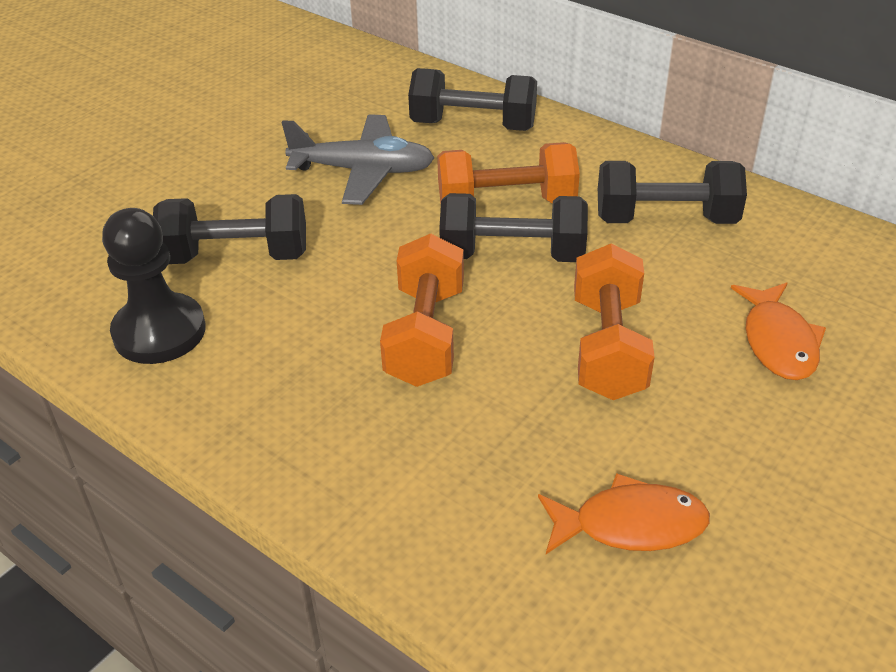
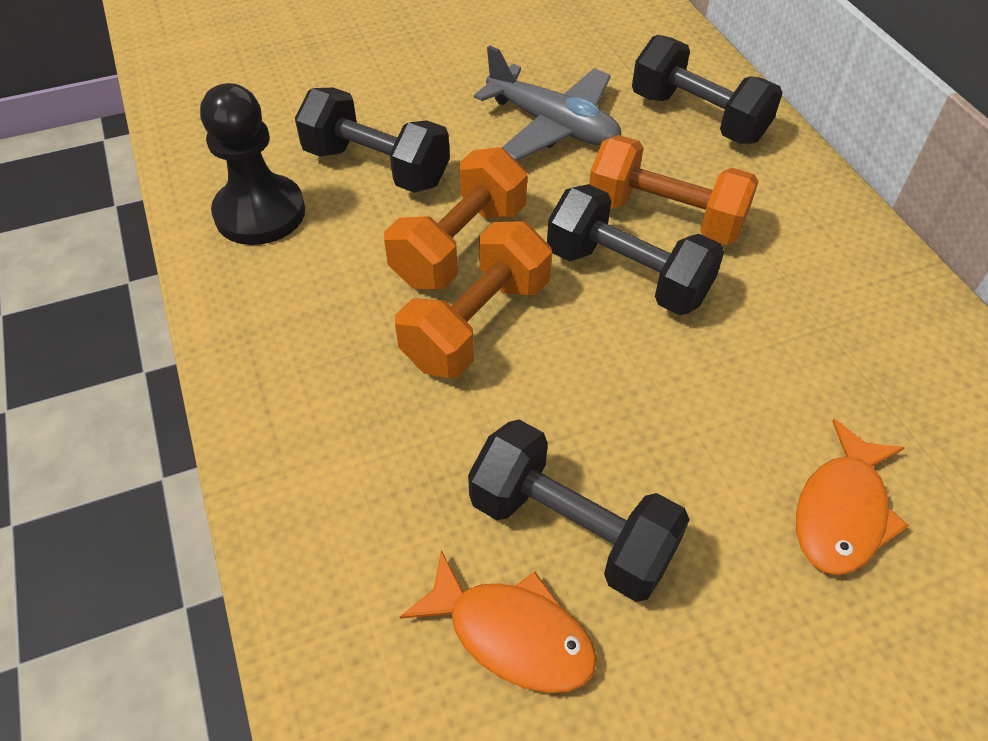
camera: 30 degrees right, 10 degrees up
(608, 347) = (645, 424): orange dumbbell -> orange dumbbell (459, 245)
(665, 219) = (824, 306): black dumbbell -> black dumbbell (571, 529)

